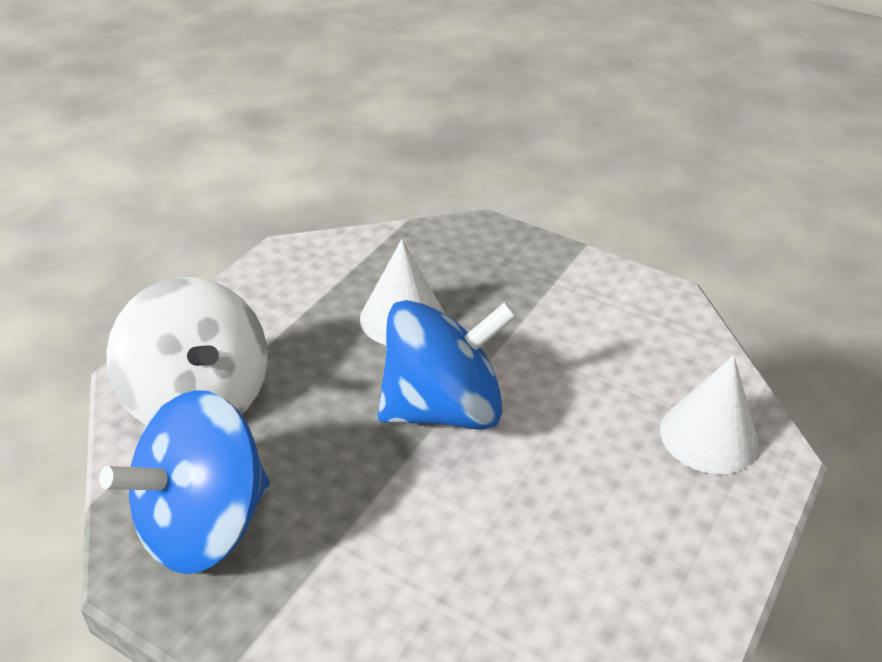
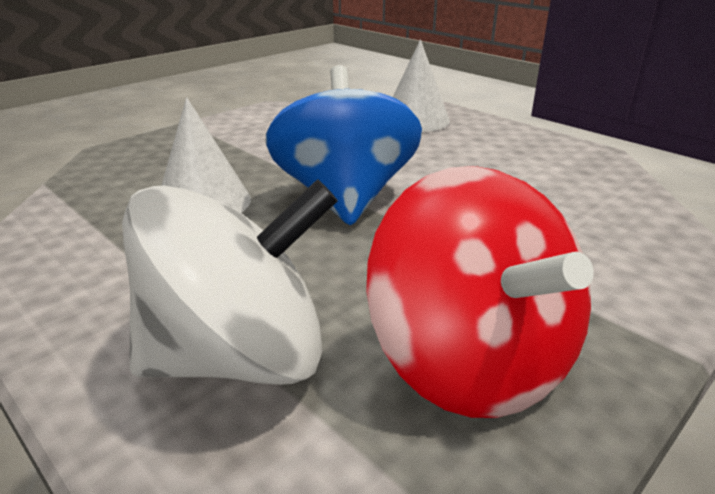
camera: 75 degrees left, 10 degrees down
(203, 524) = (471, 362): blue spinning top -> red spinning top

